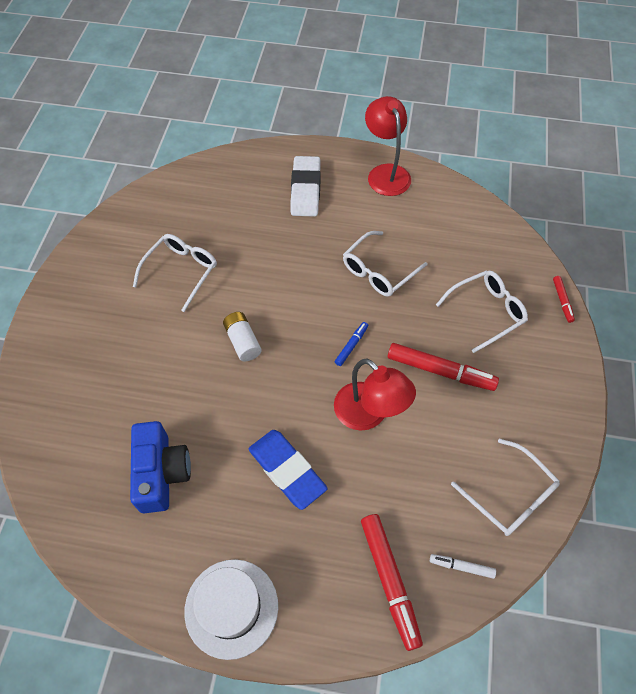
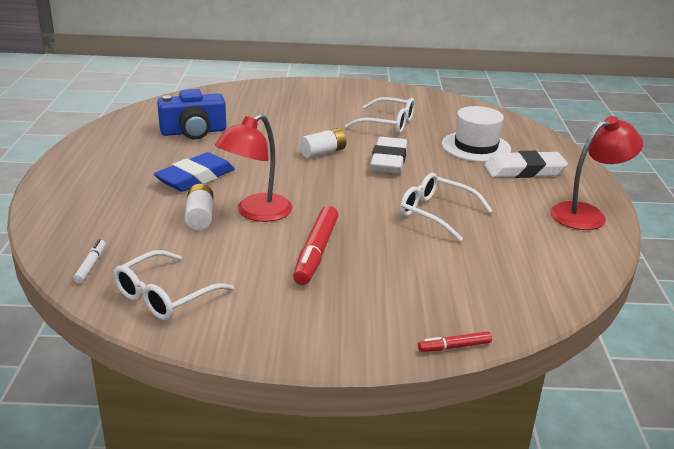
camera: 80 degrees right, 30 degrees down
(231, 608) = (80, 163): white hat -> white hat (476, 147)
(271, 287) = (389, 161): none -> white eraser
(351, 346) = (334, 202): blue marker -> none
(373, 466) = (200, 217): none -> white battery
(390, 581) = (85, 228): red marker -> none
(486, 312) = (409, 284): white glasses -> none

